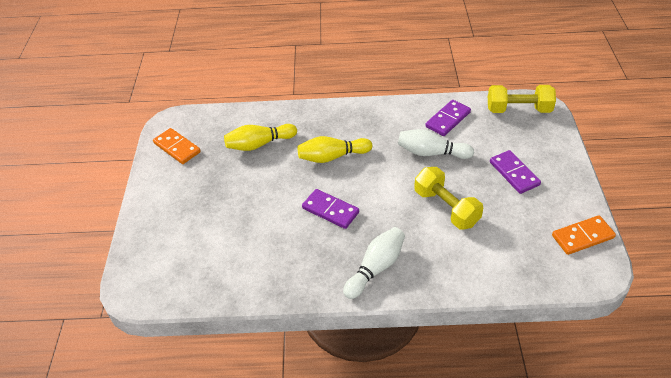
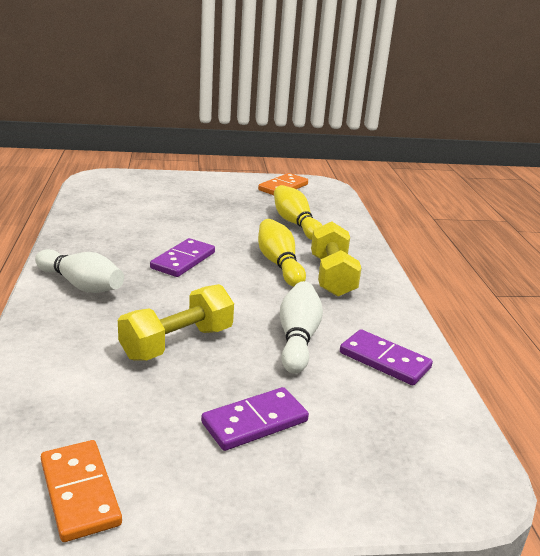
camera: 80 degrees right, 20 degrees down
(518, 110) = (445, 451): yellow dumbbell -> yellow dumbbell (332, 276)

